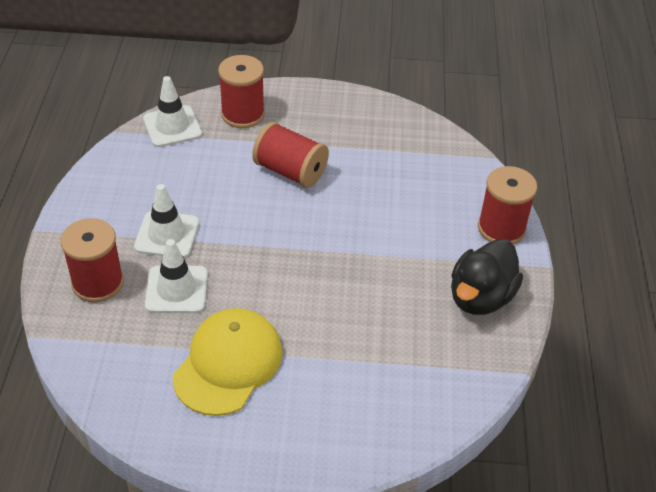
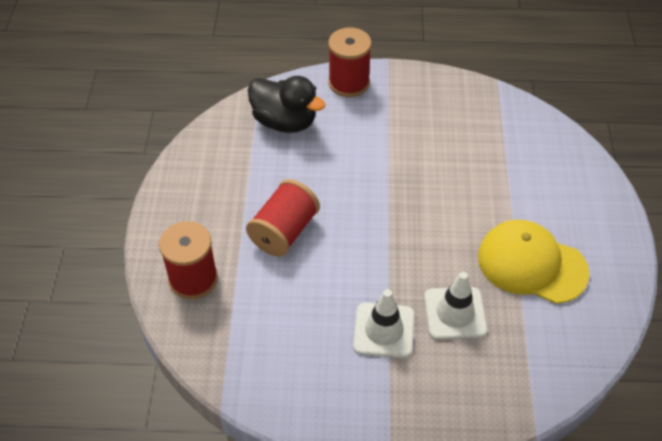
camera: 90 degrees left, 5 degrees up
(98, 283) = (457, 384): red spool -> none
(172, 126) = (213, 346): white traffic cone -> none
(480, 297) = (428, 99): black duck -> black duck (285, 122)

